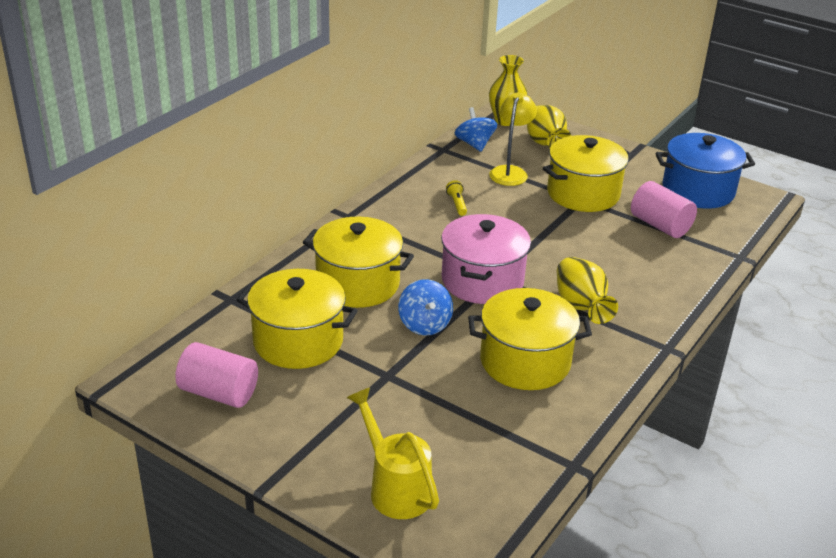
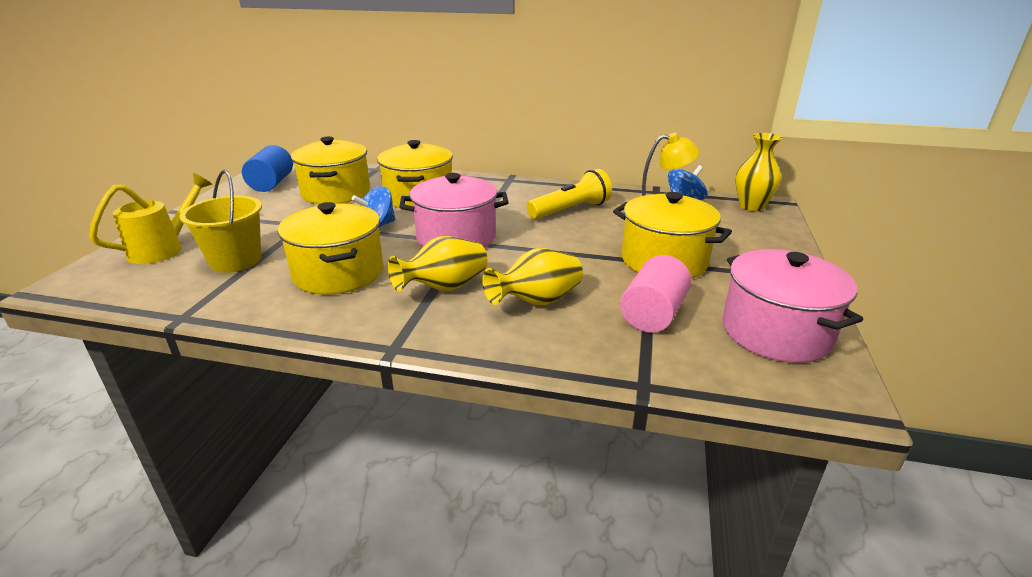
camera: 70 degrees right, 5 degrees down
(218, 393) = (271, 184): pink cylinder -> blue cylinder
(457, 204) = (571, 210): yellow flashlight -> yellow flashlight, size x2.12
(460, 429) = (236, 260): none -> yellow bucket
(545, 144) = (737, 229): yellow vase -> yellow vase (537, 301)
(698, 190) = (776, 332): blue pot -> pink pot

